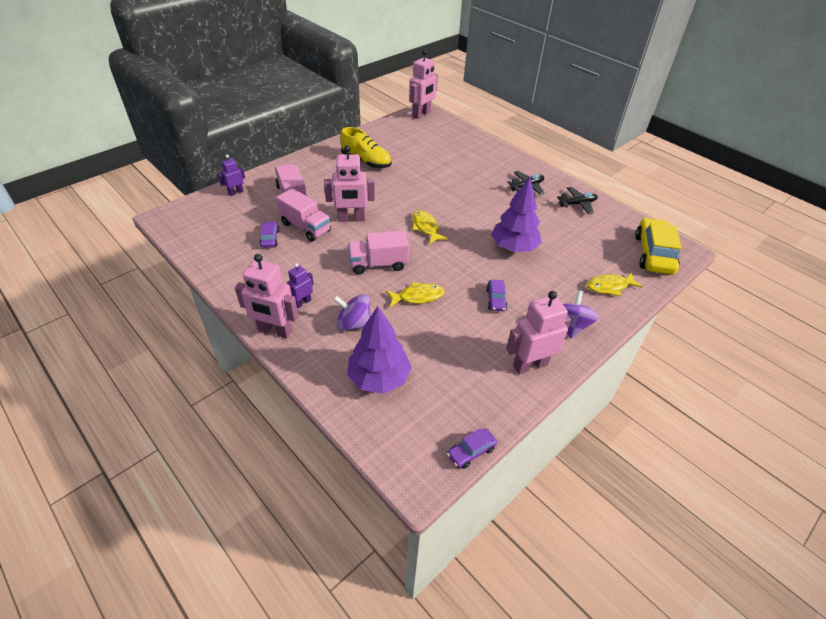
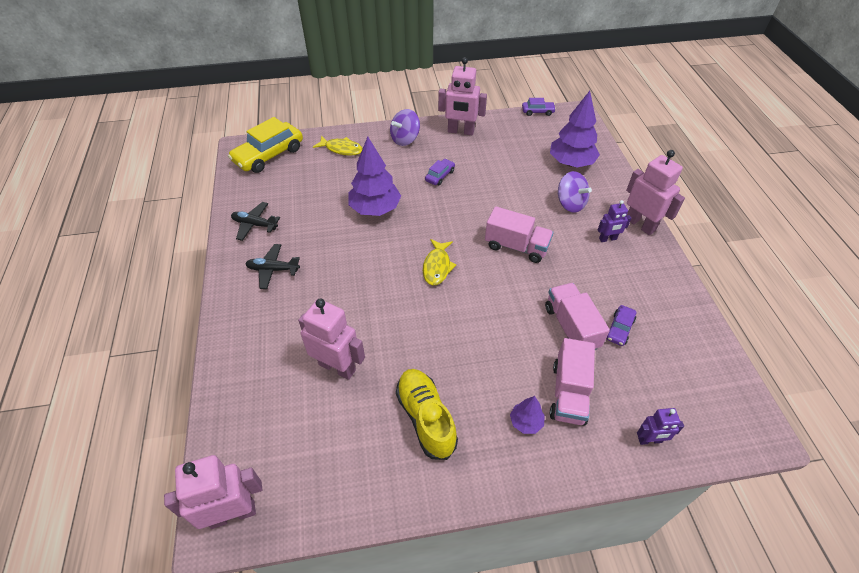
camera: 145 degrees left, 5 degrees up
(311, 177) = (526, 422): none -> purple tree
(351, 219) = (511, 315): pink robot -> pink robot (337, 367)
(418, 296) = (501, 203): yellow fish -> none

